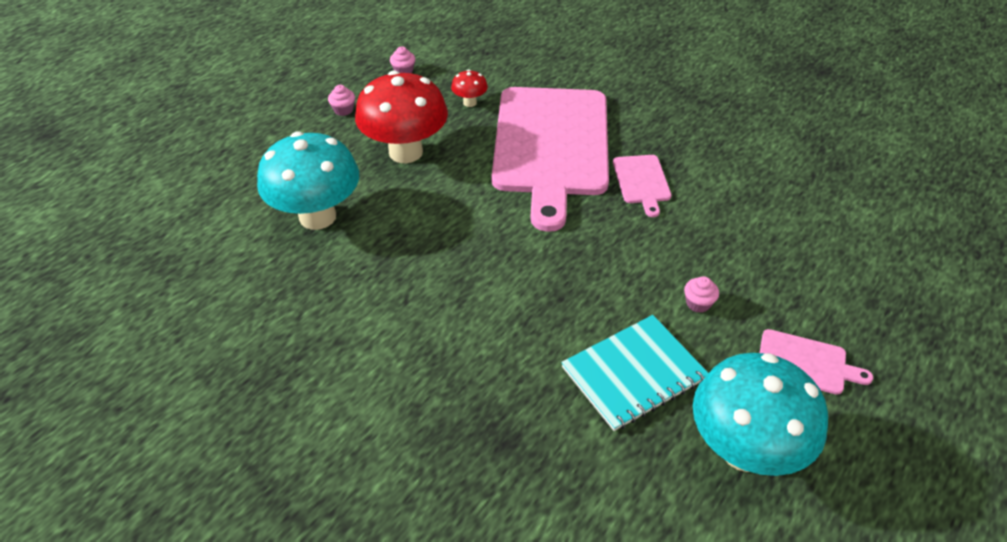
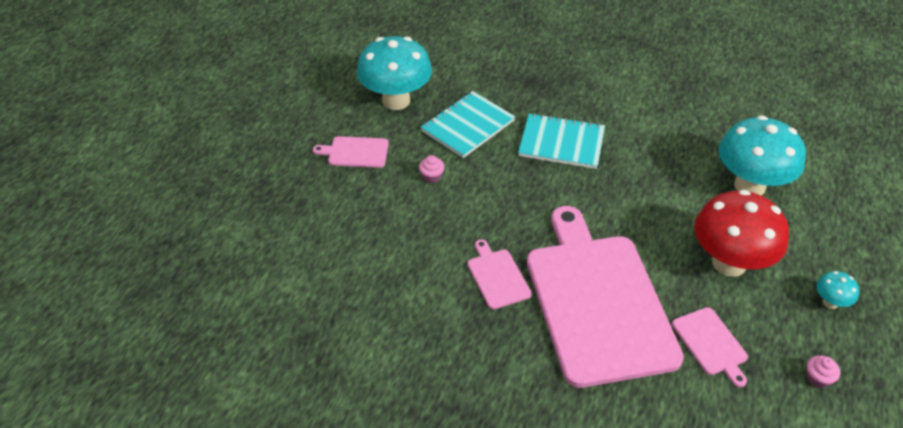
camera: 165 degrees right, 0 degrees up
(343, 110) = (830, 302): pink cupcake -> turquoise mushroom
(470, 102) = (711, 343): red mushroom -> pink cutting board
(509, 317) = (561, 143): none -> turquoise notebook

